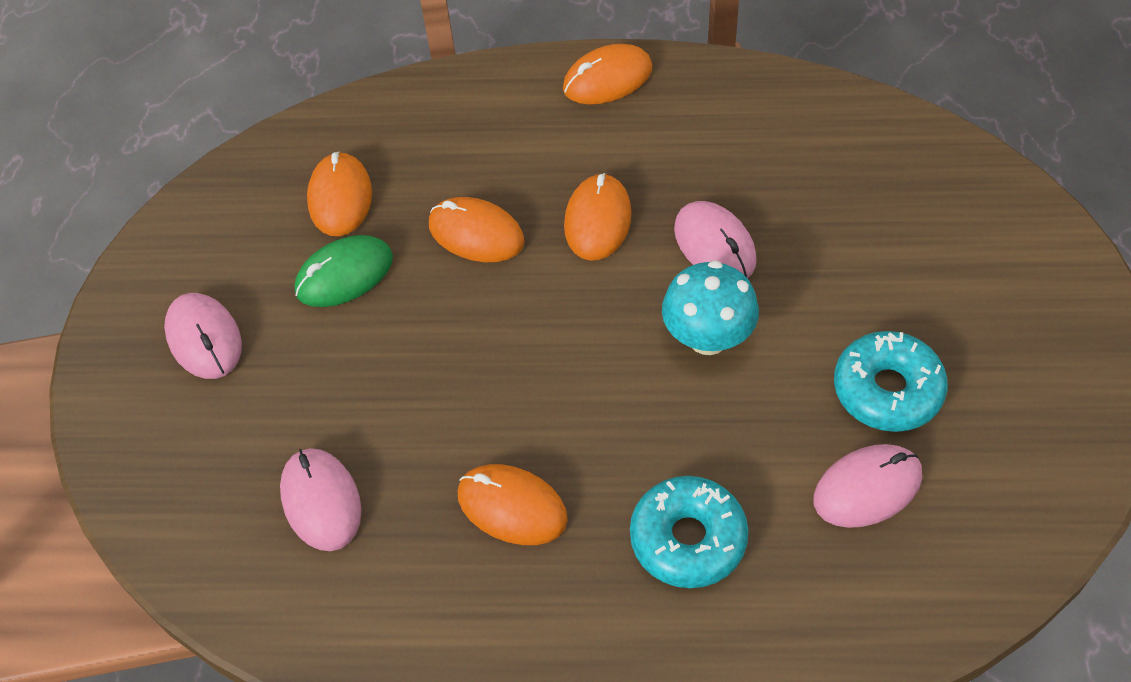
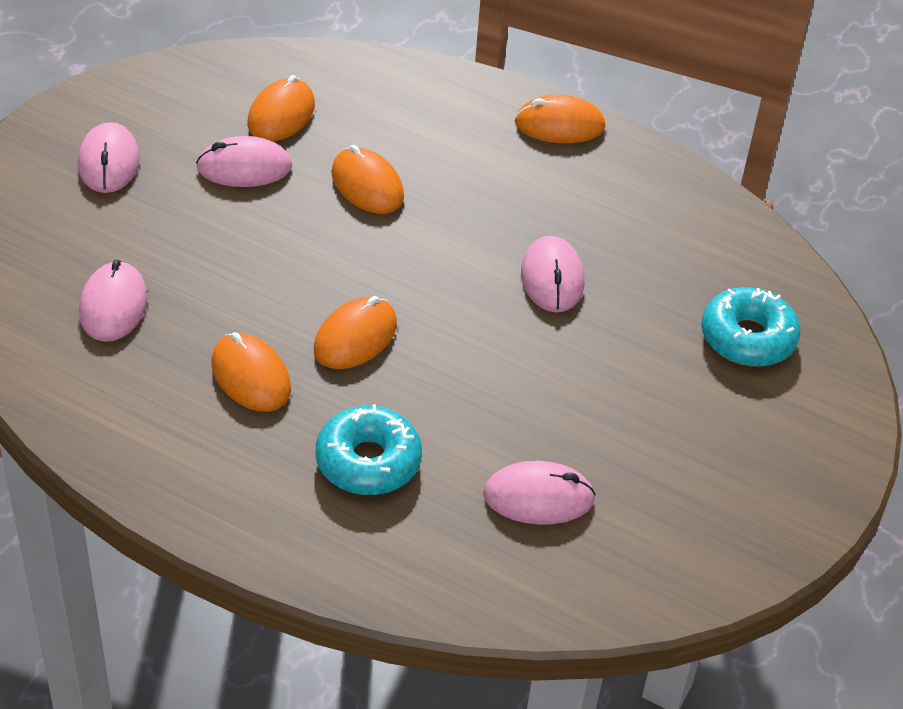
camera: 20 degrees right, 10 degrees down
(344, 274) = (244, 167): green mouse -> pink mouse
(598, 220) = (471, 219): orange mouse -> orange mouse (355, 337)
(708, 337) = (494, 338): turquoise mushroom -> none
(887, 390) = (611, 440): turquoise donut -> turquoise donut (747, 338)

